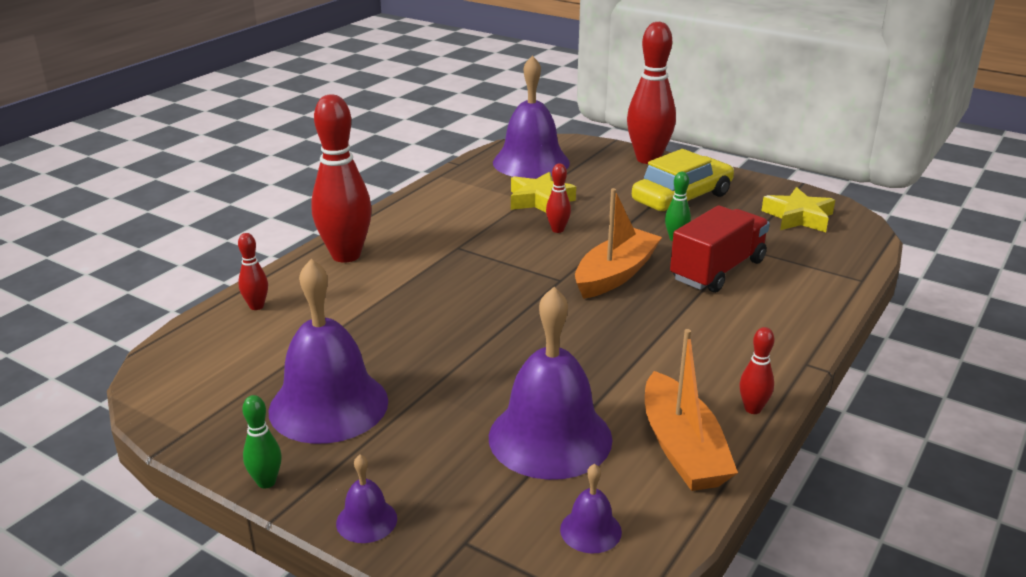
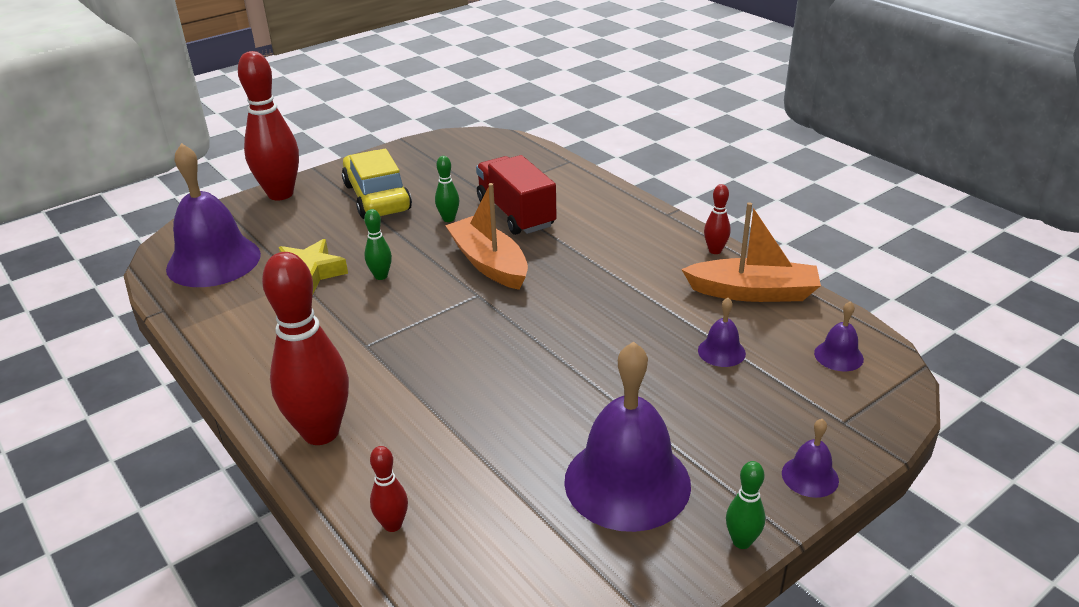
camera: 70 degrees left, 5 degrees up
(550, 437) = (721, 351): purple bell -> purple bell, size x0.44
(557, 230) = (381, 276): red bowling pin -> green bowling pin
(798, 217) = (457, 157): yellow star -> none

